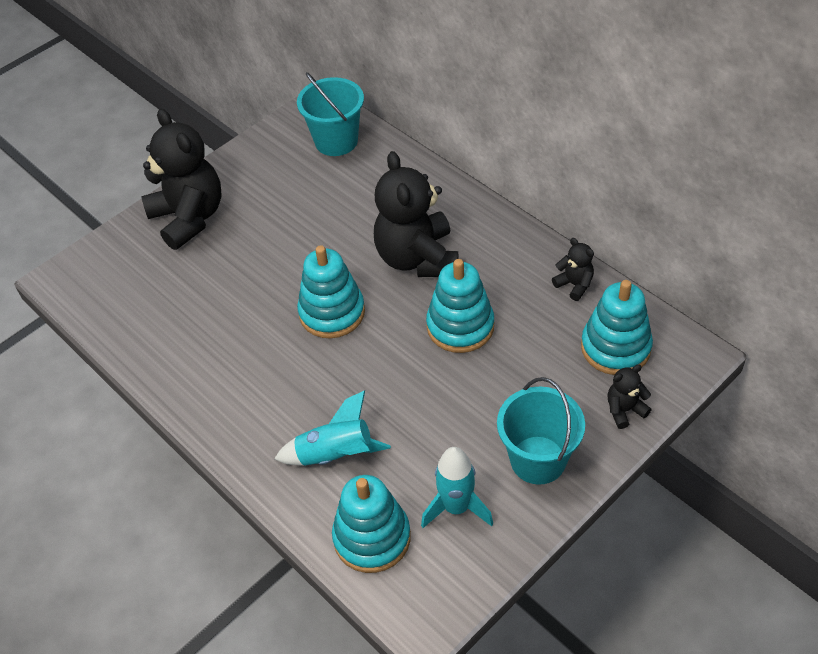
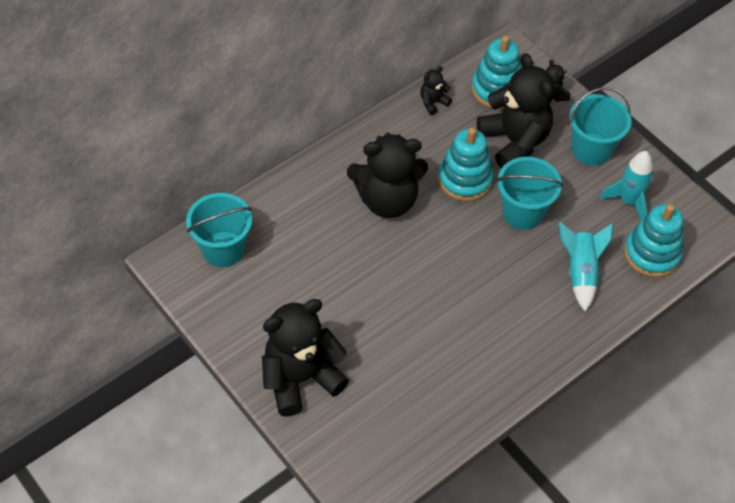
camera: 90 degrees left, 5 degrees up
(332, 312) = (438, 266): turquoise stacking toy -> none
(419, 388) = (522, 212): none -> turquoise bucket
(531, 372) = (514, 141): none -> black teddy bear

